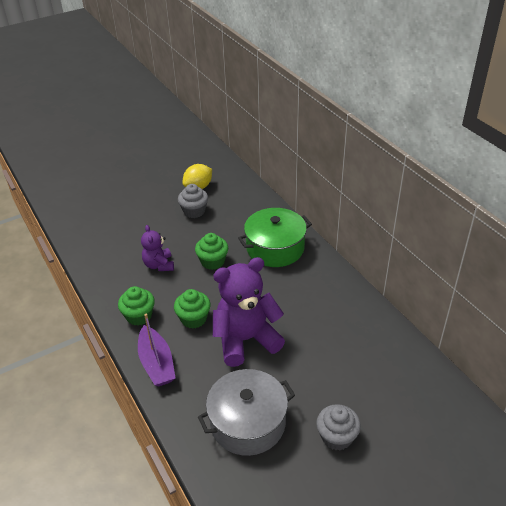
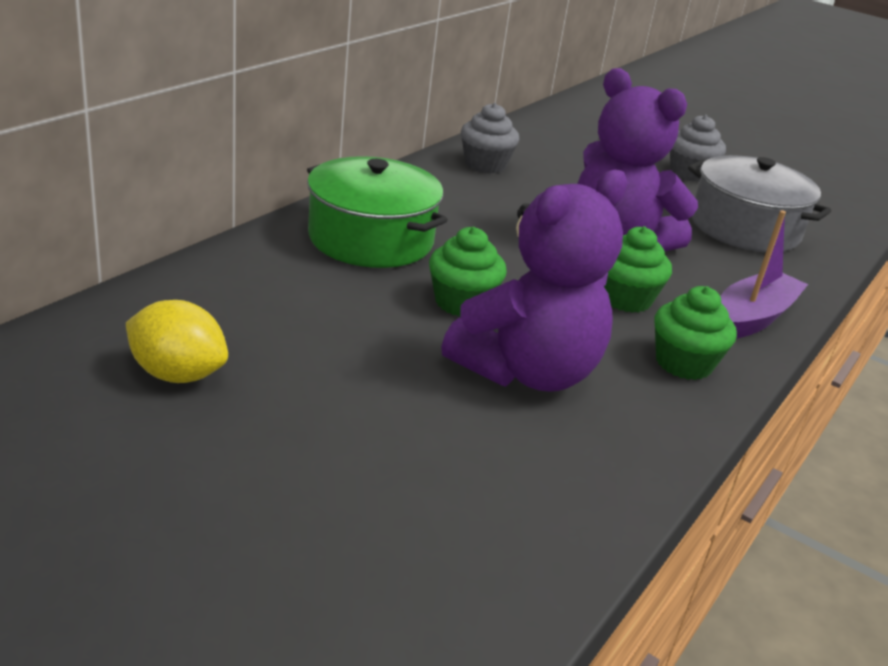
camera: 120 degrees left, 10 degrees down
(159, 265) = (527, 372): purple teddy bear -> purple teddy bear, size x1.85
(194, 211) = (296, 360): grey cupcake -> grey cupcake (485, 165)

